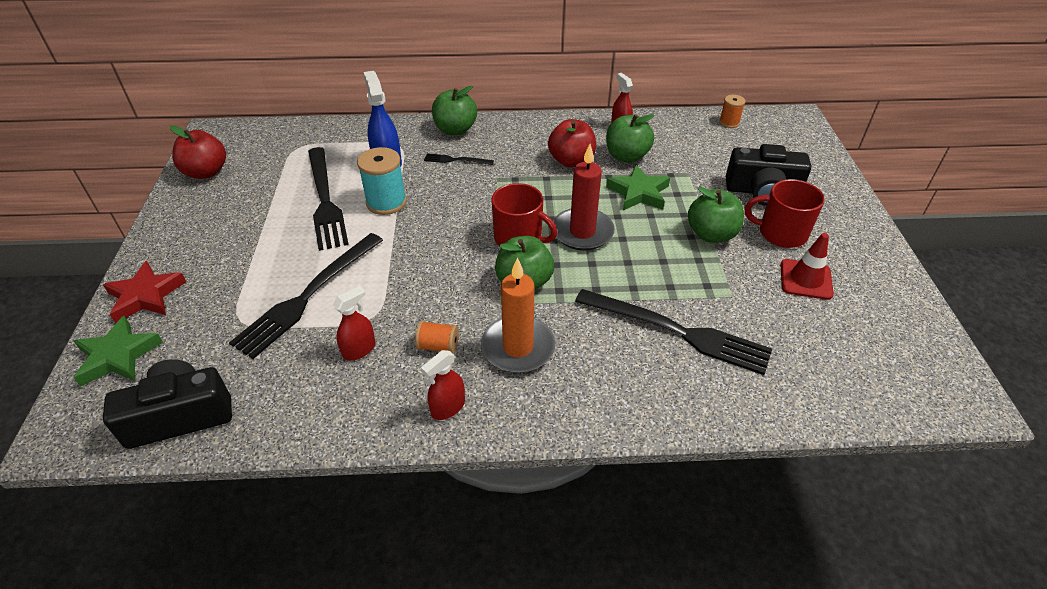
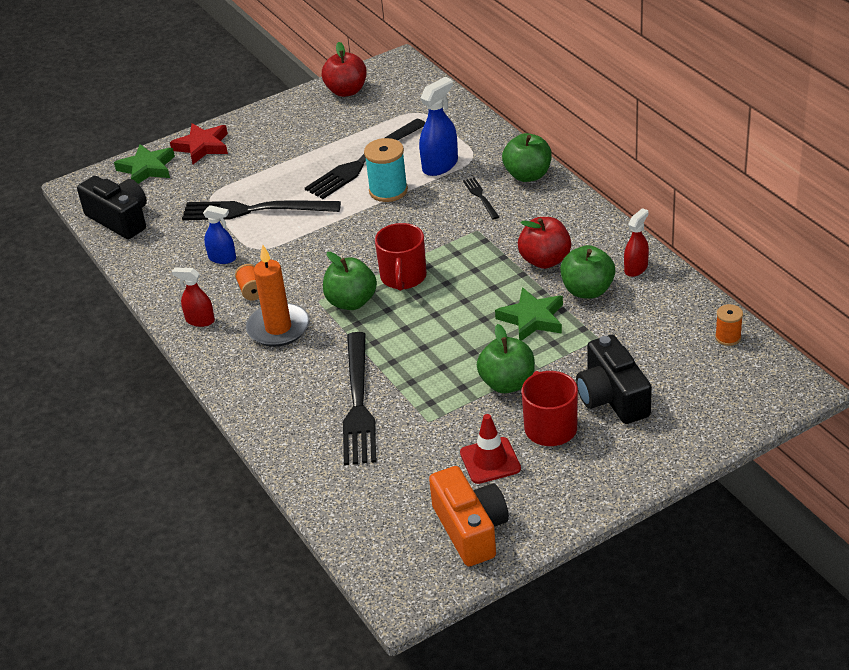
camera: 65 degrees right, 5 degrees down
(359, 349) = (222, 258): red spray bottle -> blue spray bottle
(582, 232) = (442, 307): red candle -> none
(891, 323) = (470, 529): none -> orange camera

